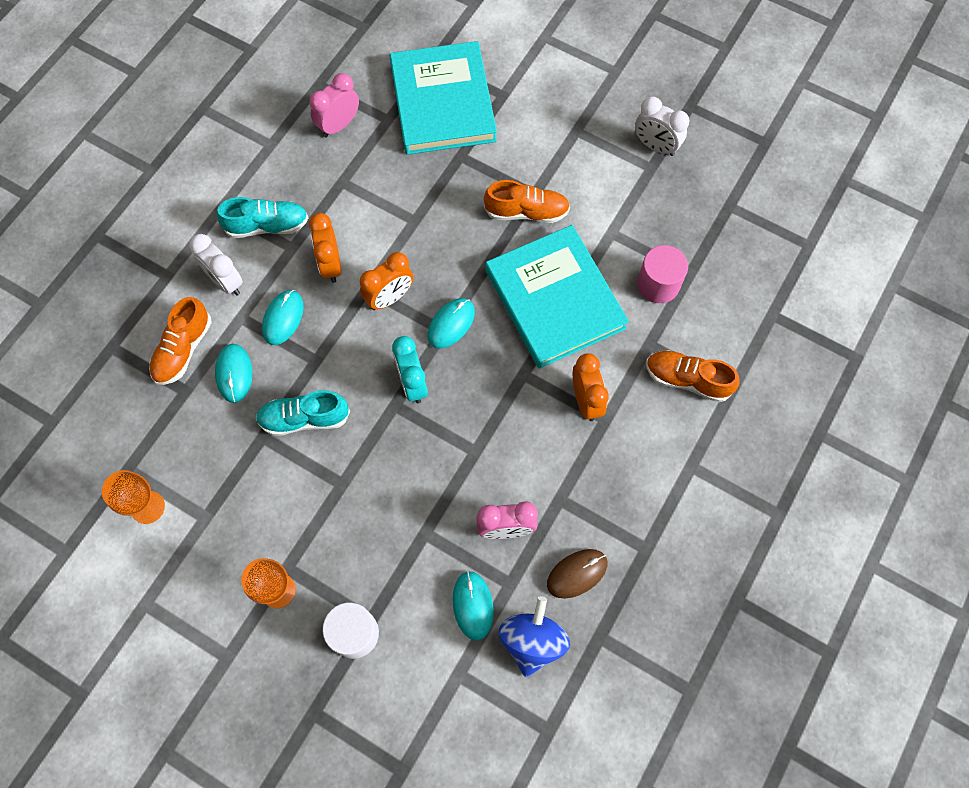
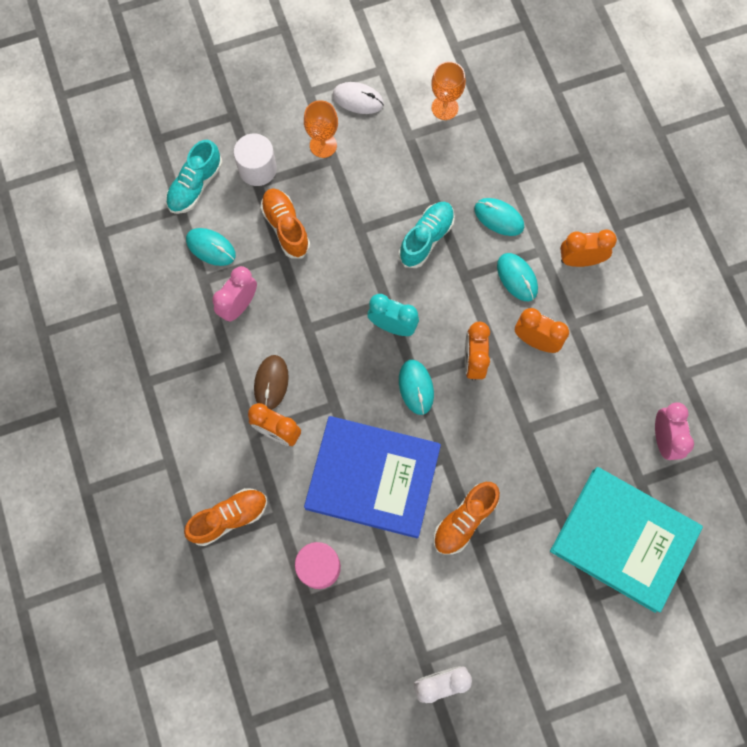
camera: 130 degrees right, 5 degrees up
(183, 349) = (545, 198): orange shoe -> orange shoe (286, 227)
(199, 599) = (358, 99): none -> white mouse
(225, 281) = (580, 260): white clock -> orange clock
(267, 226) = (607, 320): turquoise shoe -> turquoise shoe (195, 186)
(532, 641) = (158, 265): blue spinning top -> none
(554, 299) = (373, 477): turquoise book -> blue book
(577, 573) = (171, 325): brown mouse -> brown mouse (271, 383)

